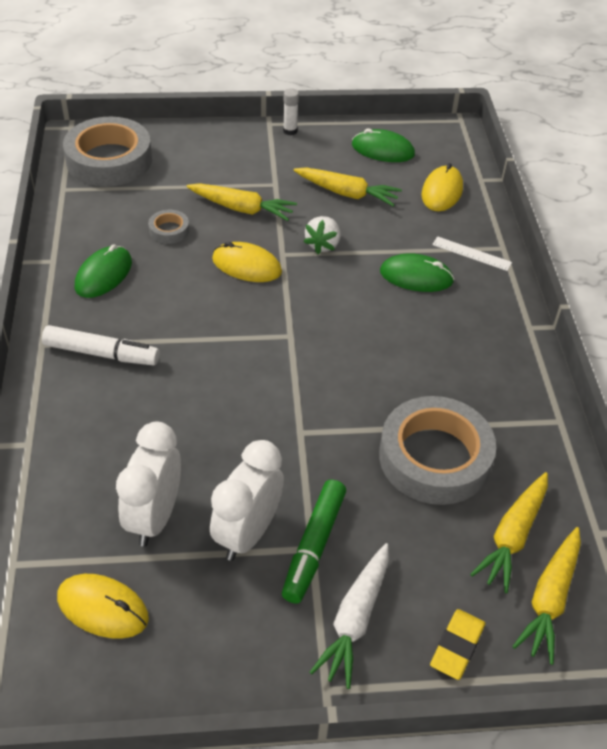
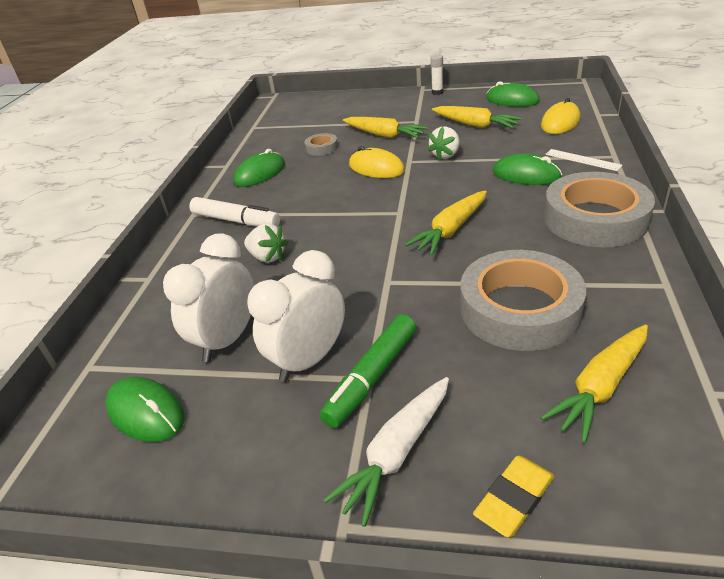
camera: 20 degrees right, 10 degrees down
(103, 608) = (146, 412): yellow mouse -> green mouse
(109, 160) = (293, 111): grey tape -> grey tape (595, 218)
(160, 406) = (267, 257): none -> white strawberry
(550, 599) = (643, 459): yellow carrot -> yellow carrot (451, 230)

